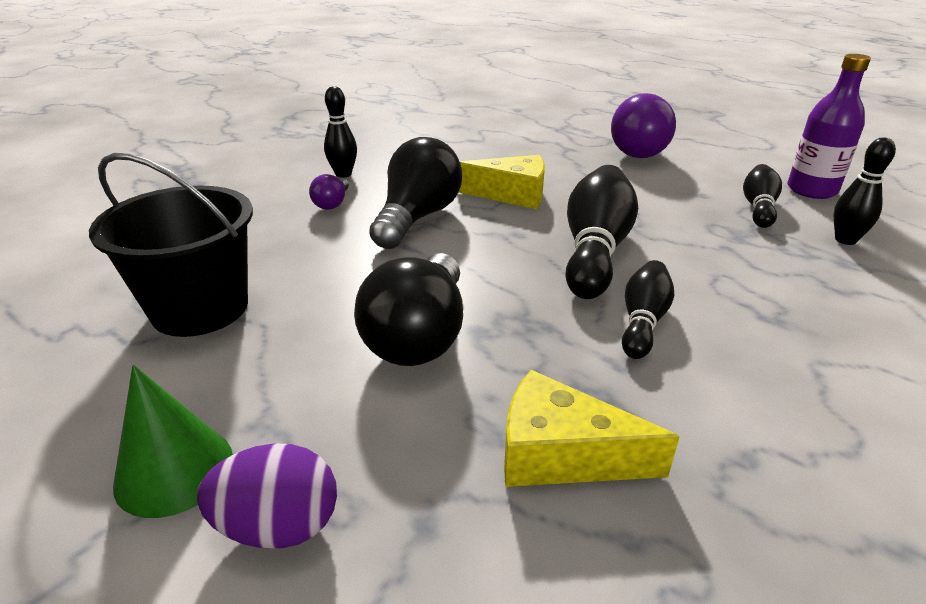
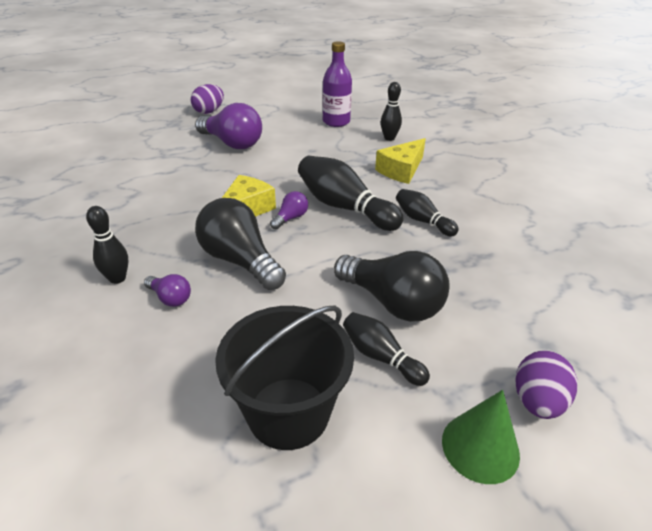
camera: 65 degrees left, 5 degrees up
(527, 223) = (290, 218): none -> purple light bulb
(562, 454) = (512, 284): yellow cheese -> yellow cheese (401, 170)
(684, 119) = (209, 111): none -> purple egg
(758, 208) = (341, 142): black bowling pin -> black bowling pin (381, 357)

